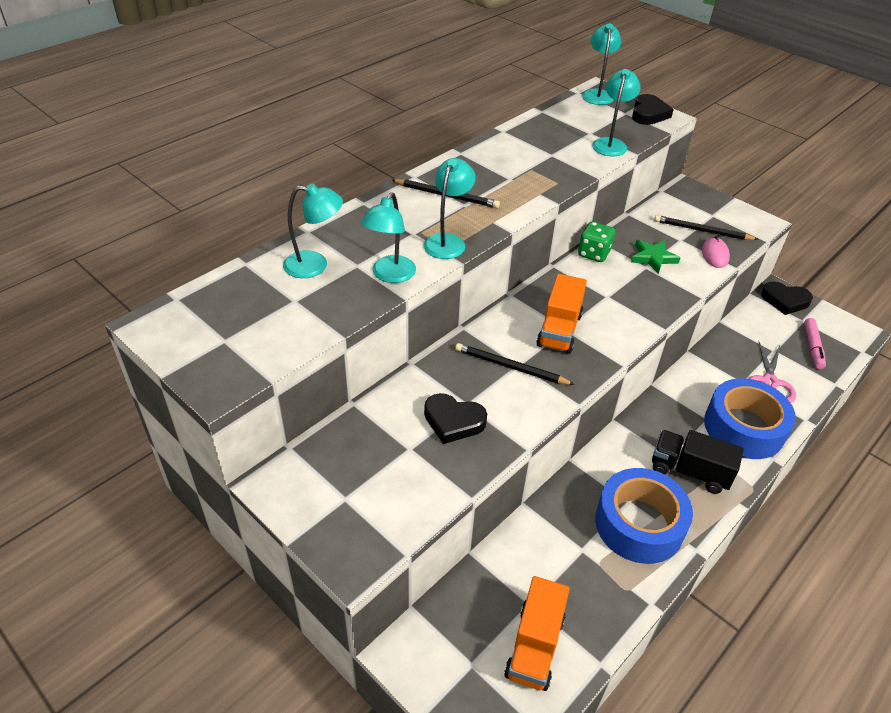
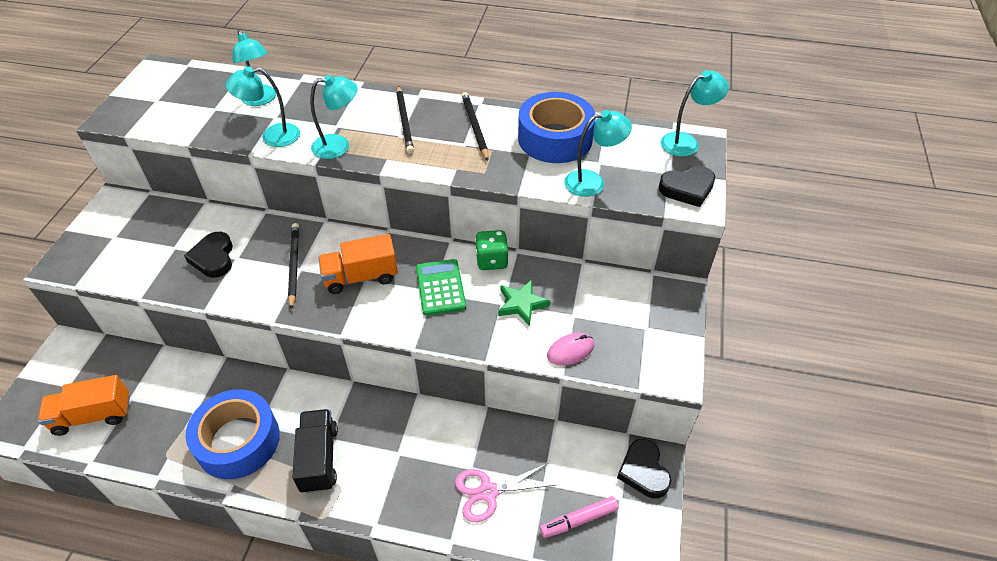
camera: 60 degrees right, 5 degrees up
(605, 290) = (440, 287): none -> green calculator
(702, 231) = (606, 328): black pencil -> black pencil (474, 127)
(744, 427) = (403, 487): blue tape -> blue tape (555, 138)

